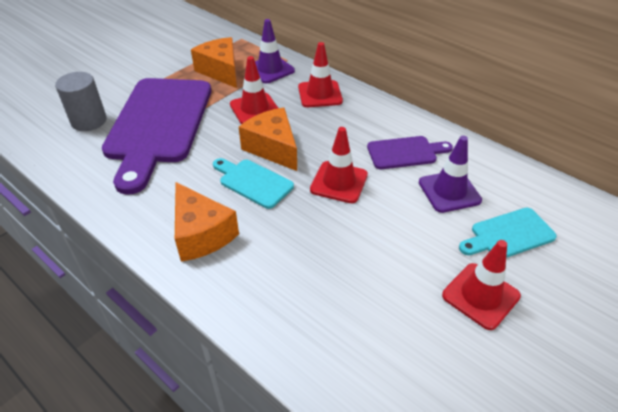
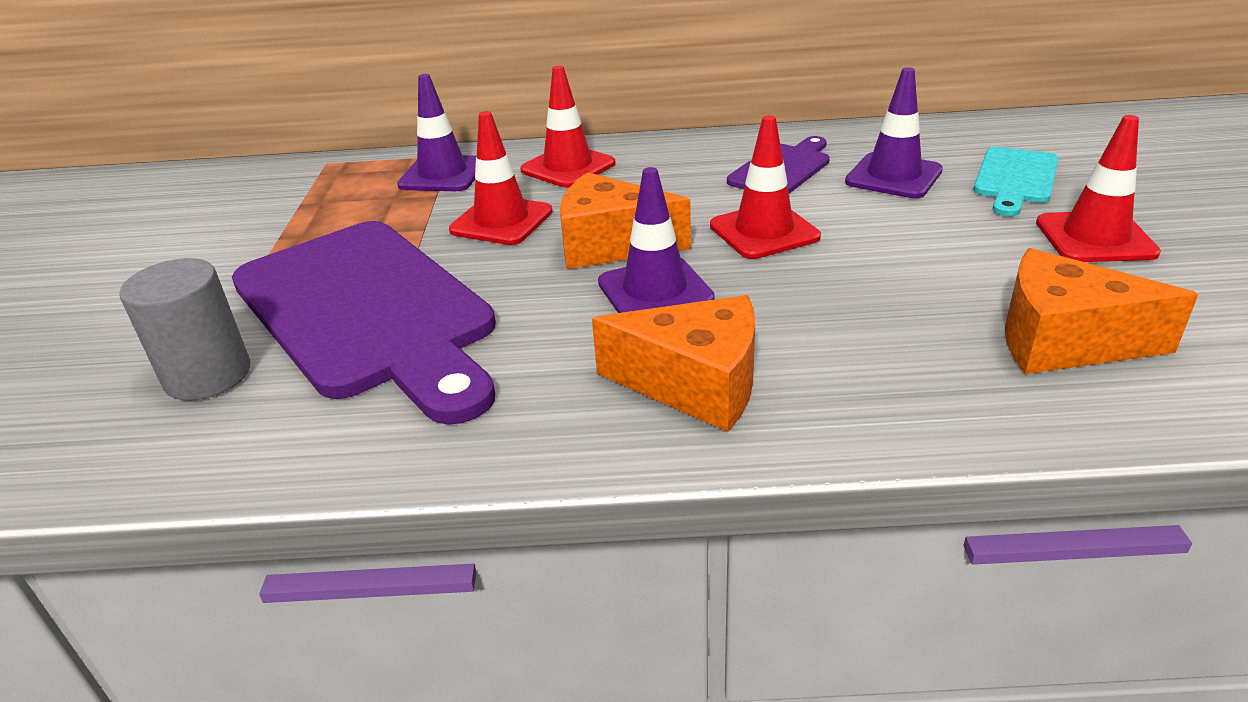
camera: 40 degrees left, 10 degrees down
(221, 71) = (362, 208): orange cheese -> orange cheese (1063, 341)
(253, 182) = (655, 291): turquoise cutting board -> purple traffic cone

